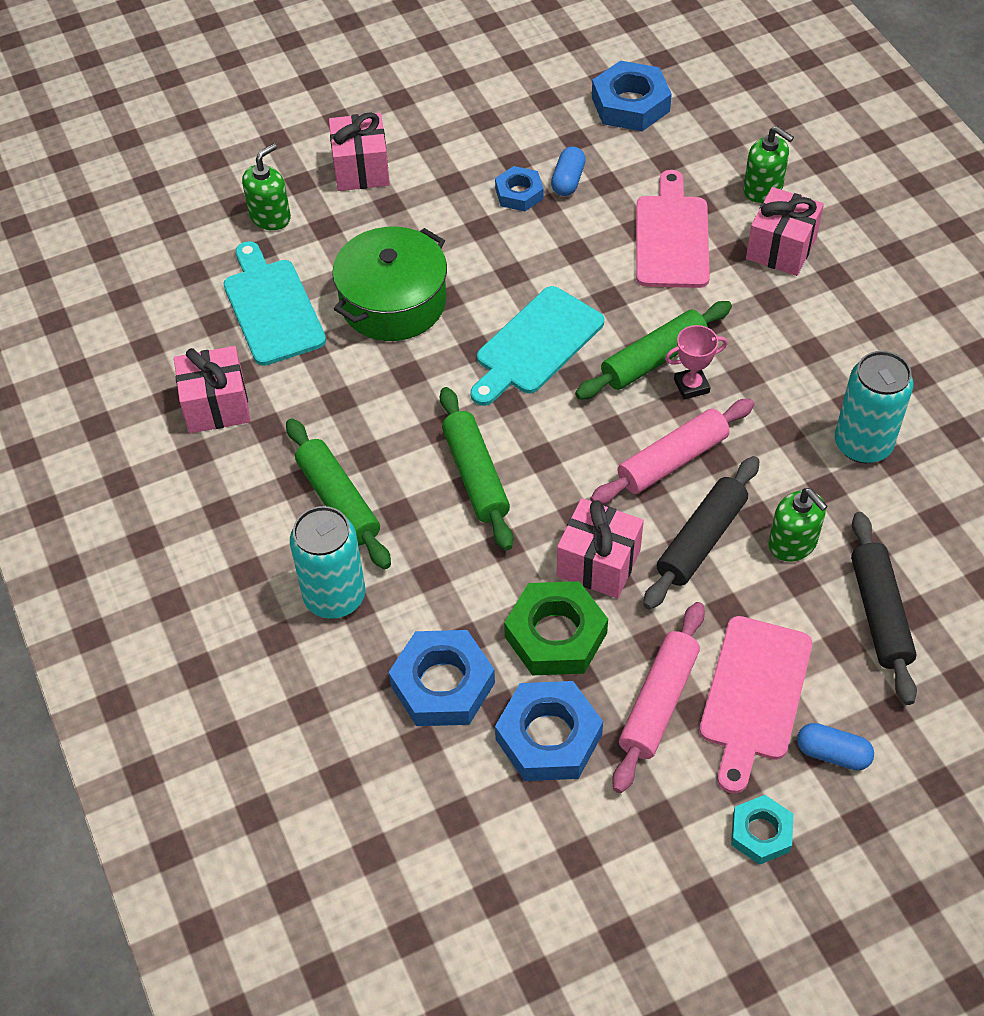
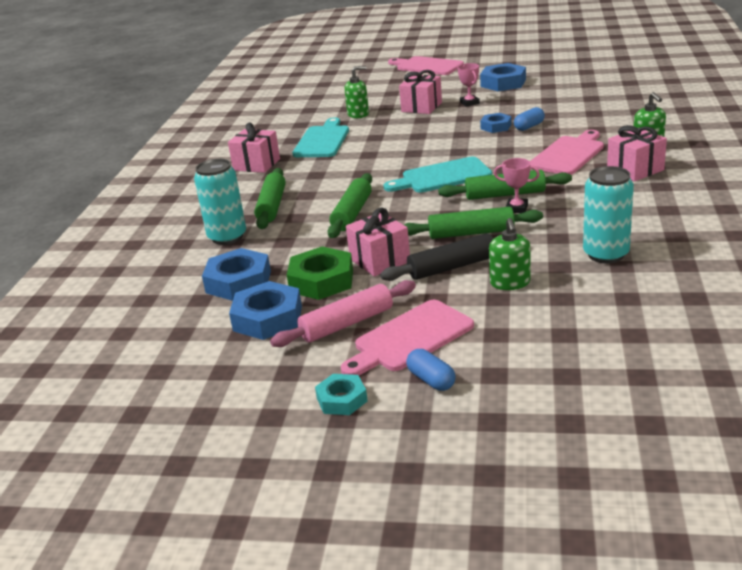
camera: 35 degrees right, 25 degrees down
(273, 42) = (427, 66): none -> pink cutting board
(393, 302) = (384, 149): green pot -> none
(430, 137) = (469, 103): none -> pink trophy
(630, 104) = (597, 108): blue nut -> blue nut (503, 83)
(672, 461) = (471, 233): pink rolling pin -> green rolling pin
(879, 614) = (536, 328): black rolling pin -> none

